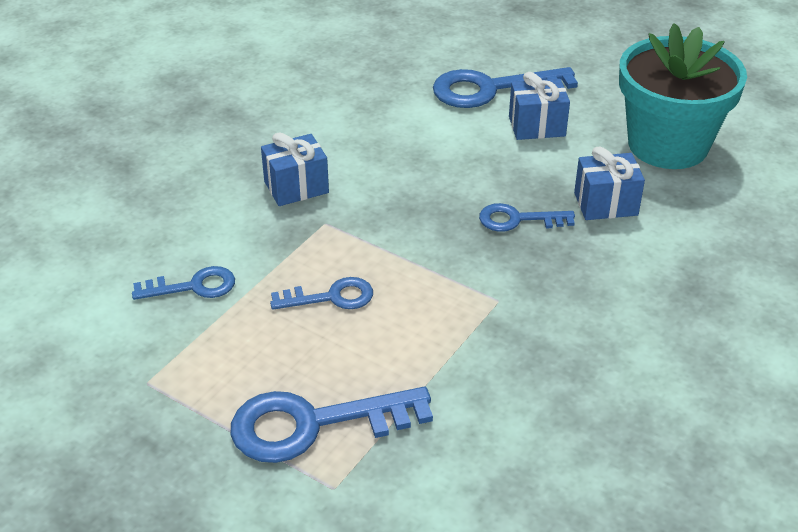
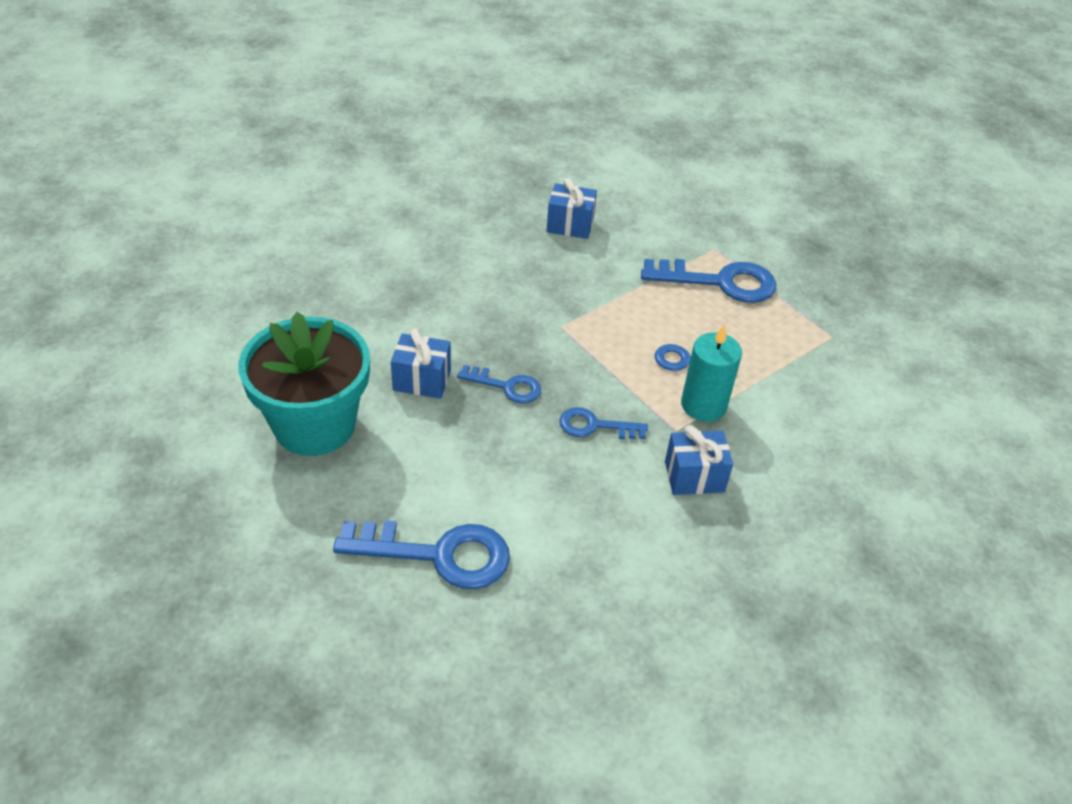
camera: 165 degrees left, 5 degrees up
(193, 286) = (797, 399): blue key -> blue key (595, 426)
(301, 253) = (703, 405): none -> turquoise candle
(537, 126) = (423, 485): blue gift -> blue gift (570, 225)

